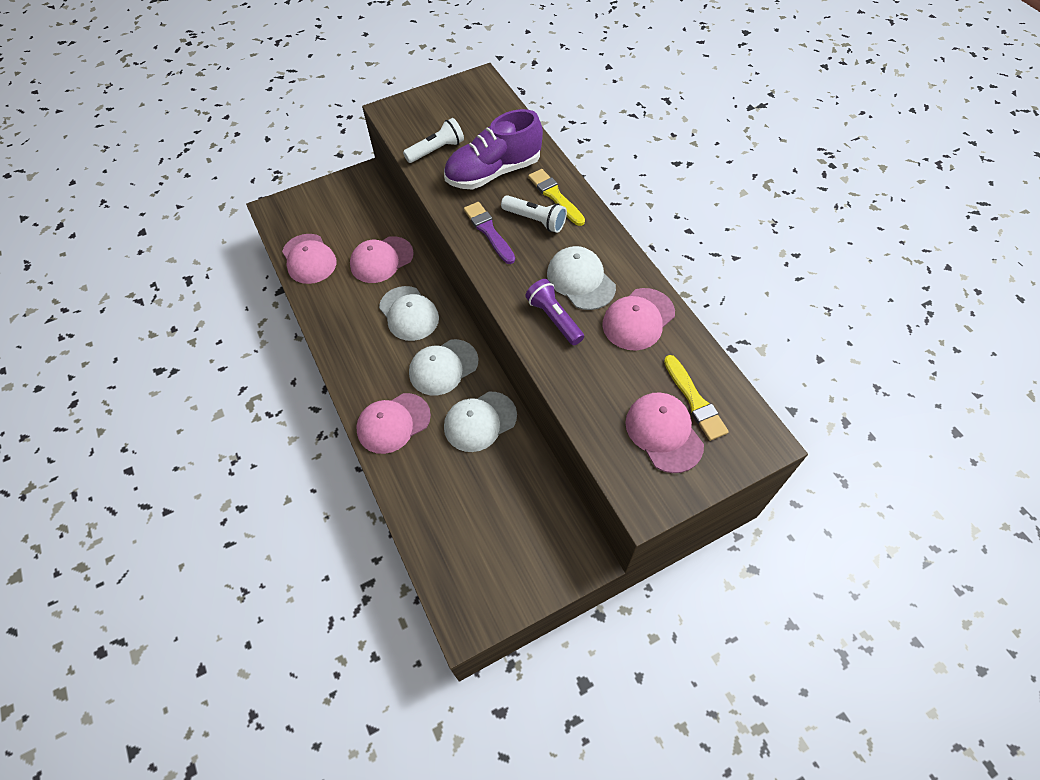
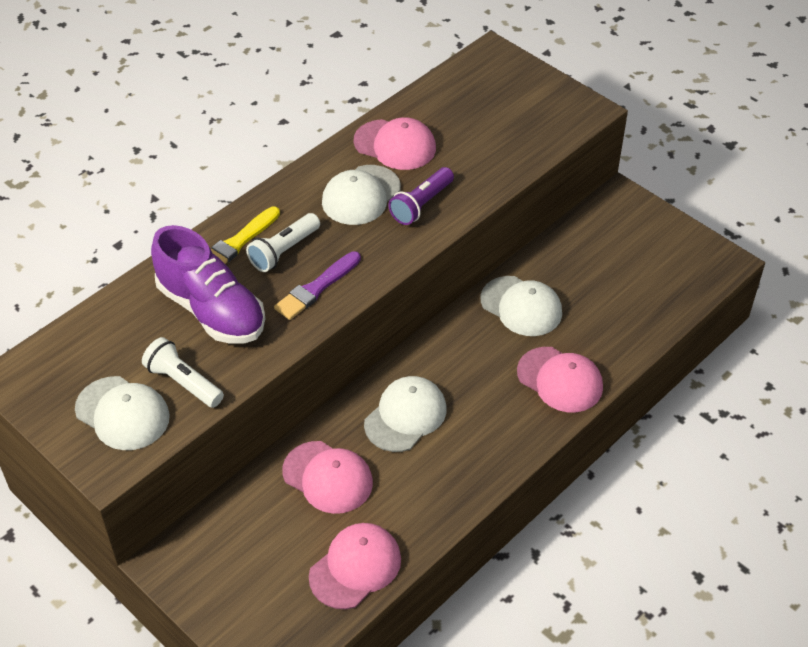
camera: 110 degrees left, 10 degrees down
(443, 367) = (468, 358): white cap -> white cap (122, 413)
(535, 220) = (284, 251): white flashlight -> white flashlight turned 150 degrees counterclockwise
(663, 433) = (515, 109): pink cap -> none
(694, 400) = (472, 96): yellow brush -> none

